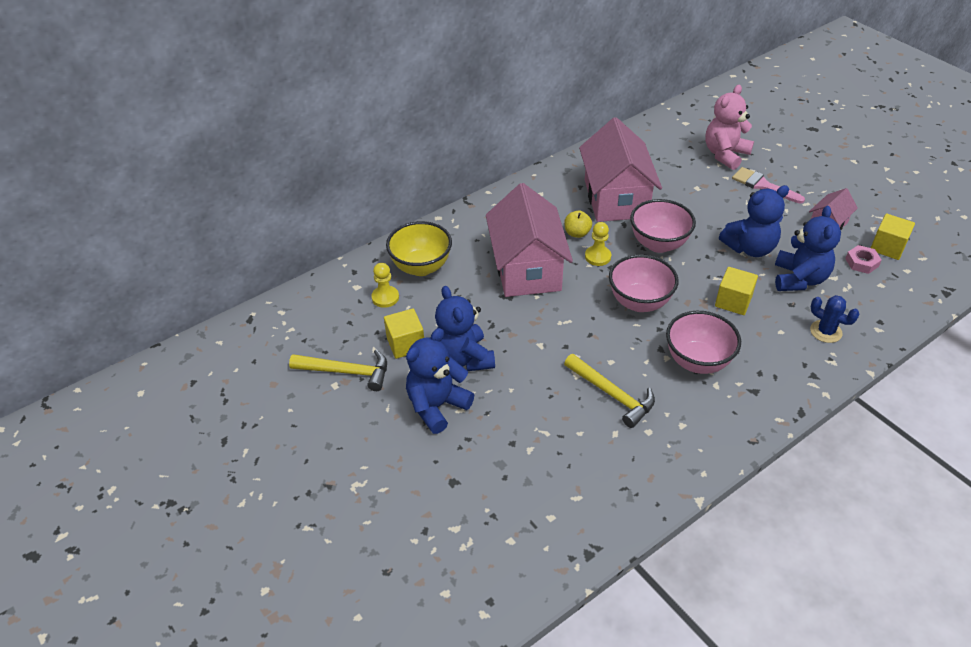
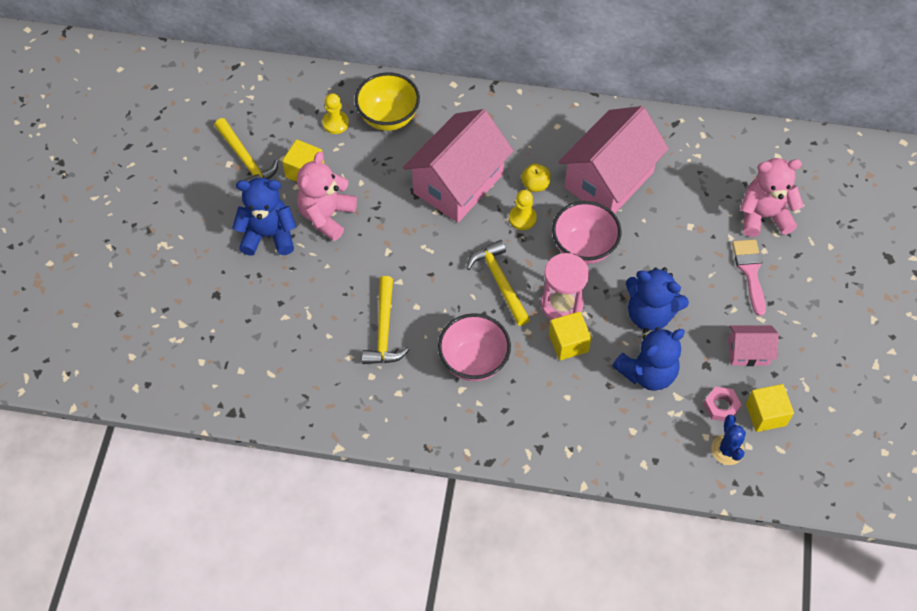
camera: 45 degrees right, 15 degrees up
(463, 358) = (327, 216): blue teddy bear -> pink teddy bear
(639, 302) = (499, 281): pink bowl -> yellow hammer
(695, 284) = (562, 304): none -> pink hourglass
(825, 331) = (600, 428): blue cactus -> blue cactus (727, 450)

